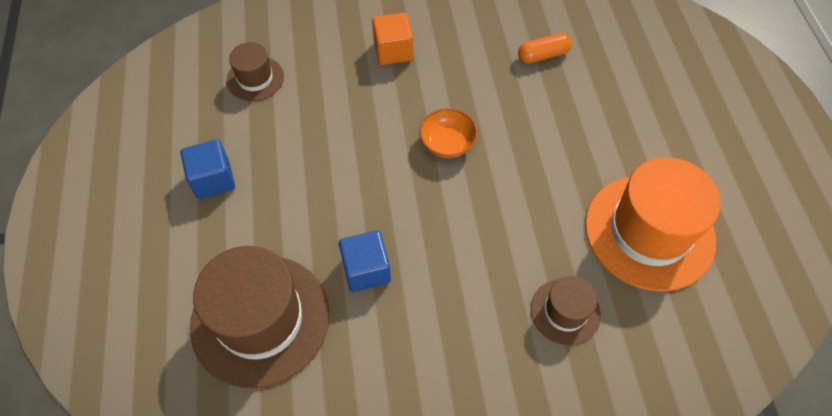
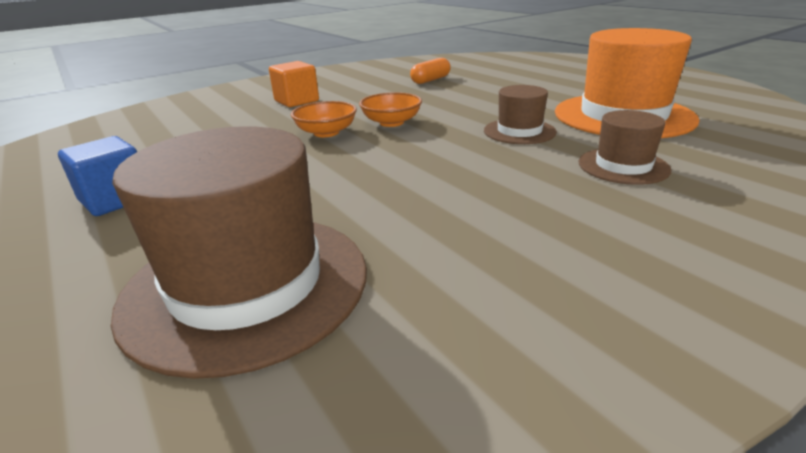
camera: 25 degrees left, 30 degrees down
(255, 78) = (151, 137): brown hat -> brown hat (519, 131)
(366, 270) = (375, 203): blue cube -> none
(386, 137) = (326, 132): none -> orange bowl

